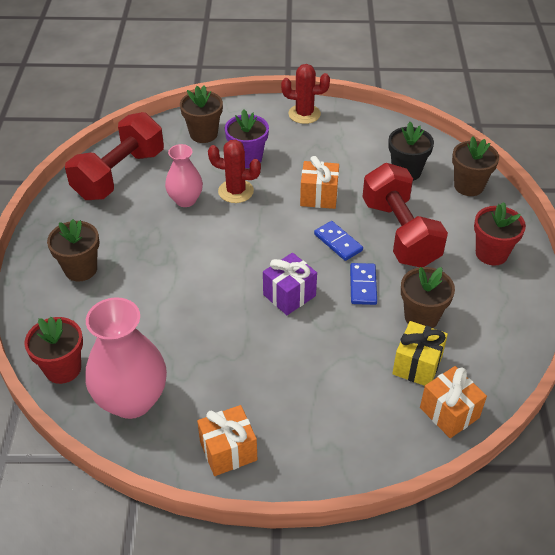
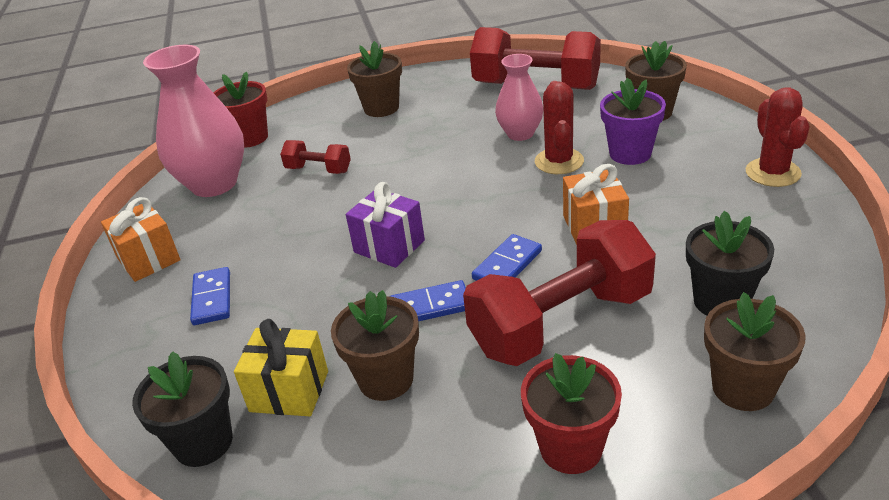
camera: 80 degrees right, 10 degrees down
(157, 323) = (318, 170): none -> red dumbbell
(303, 405) = (212, 298): none -> blue domino
(449, 413) = (203, 442): orange gift -> black flower pot

